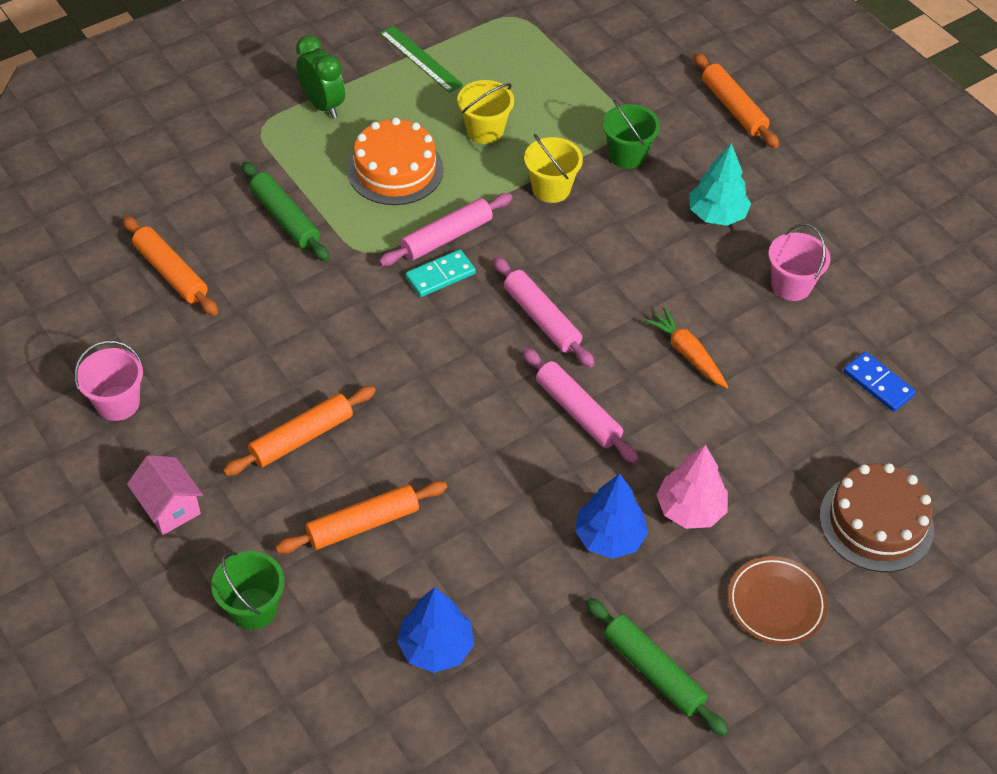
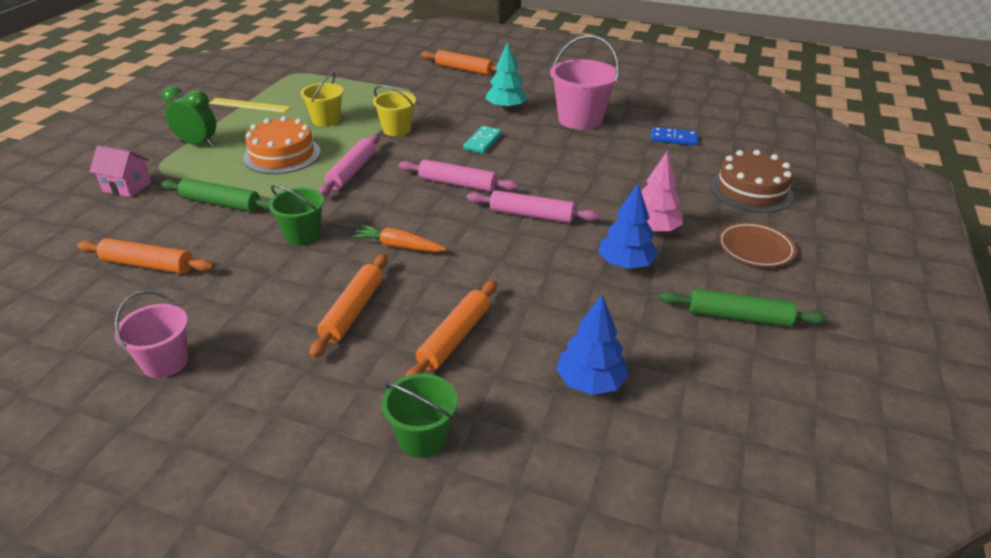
camera: 35 degrees left, 15 degrees down
(170, 508) = (279, 408): pink house -> pink house (127, 187)
(421, 59) = (249, 105): green ruler -> yellow ruler
(440, 275) = (367, 189): turquoise domino -> turquoise domino (483, 142)
(627, 155) = (426, 103): green bucket -> green bucket (302, 235)
(687, 354) = (561, 165): orange carrot -> orange carrot (398, 246)
(791, 285) = (580, 120): pink bucket -> pink bucket, size x1.62

